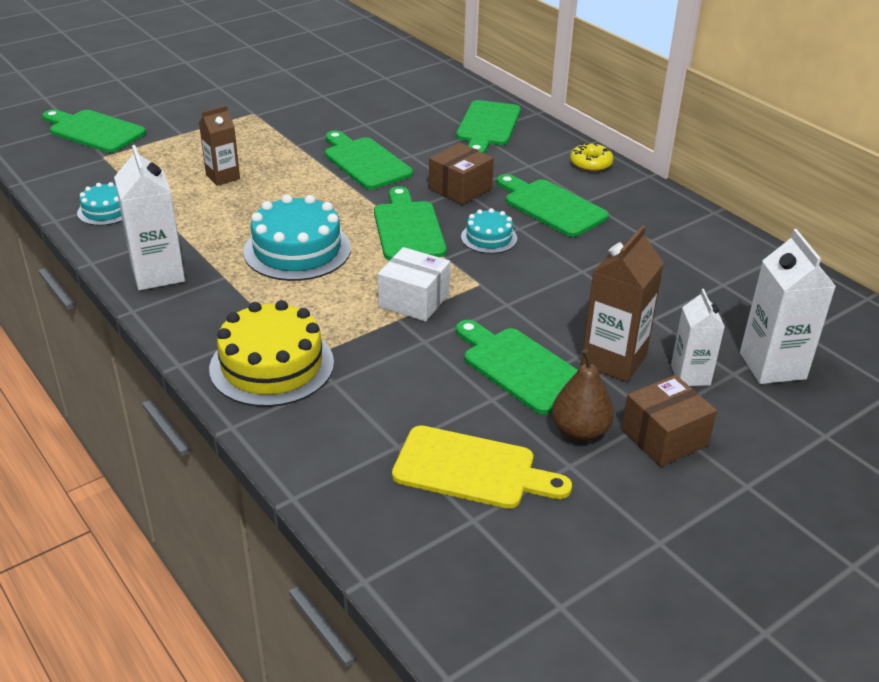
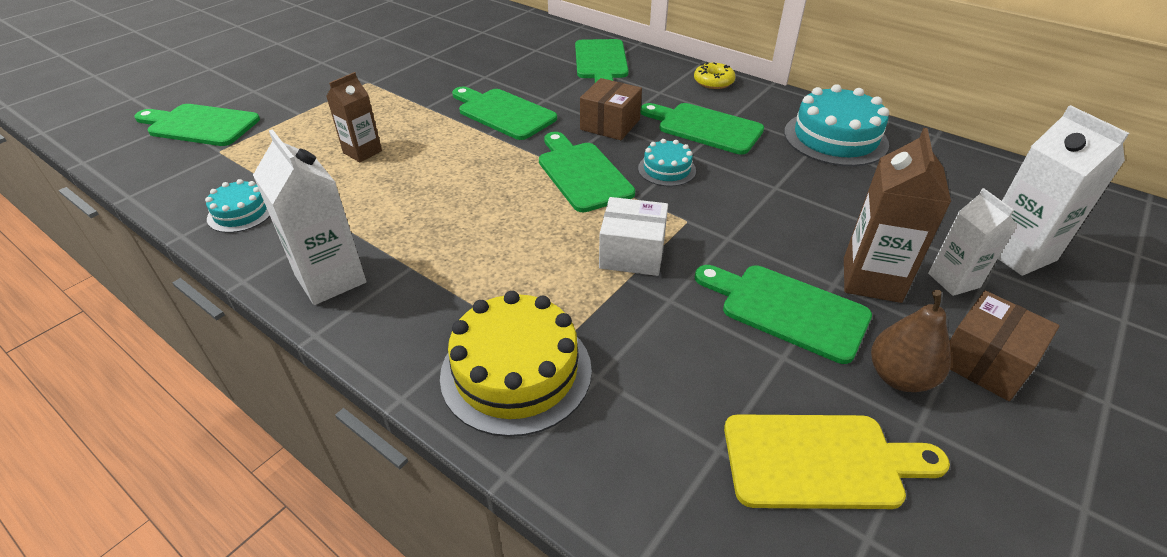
camera: 15 degrees left, 5 degrees up
(297, 250) = (479, 219): turquoise cake -> turquoise cake (835, 138)

